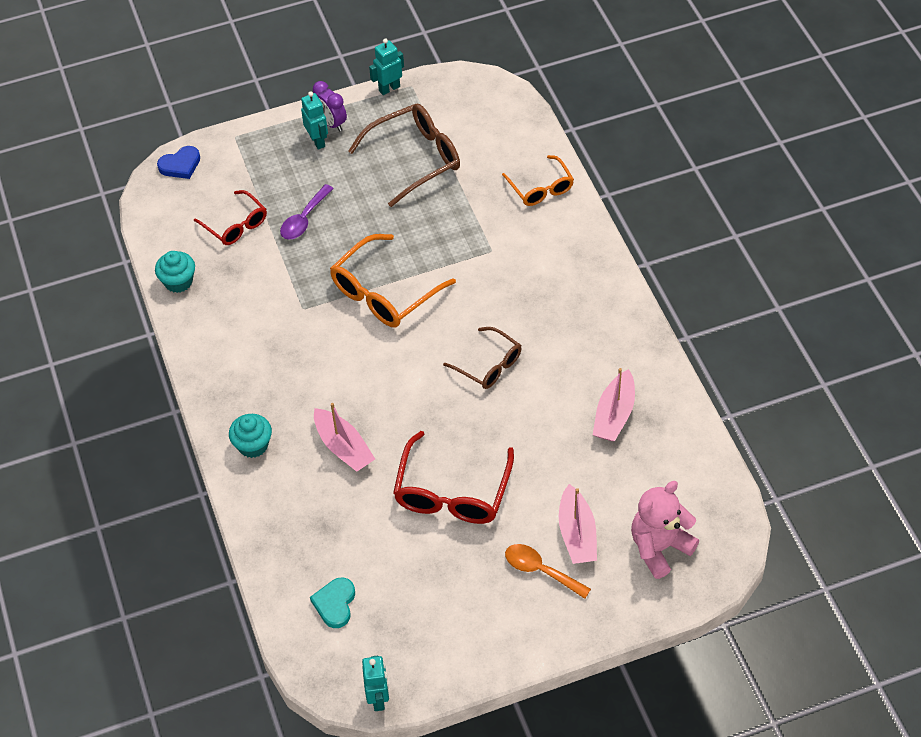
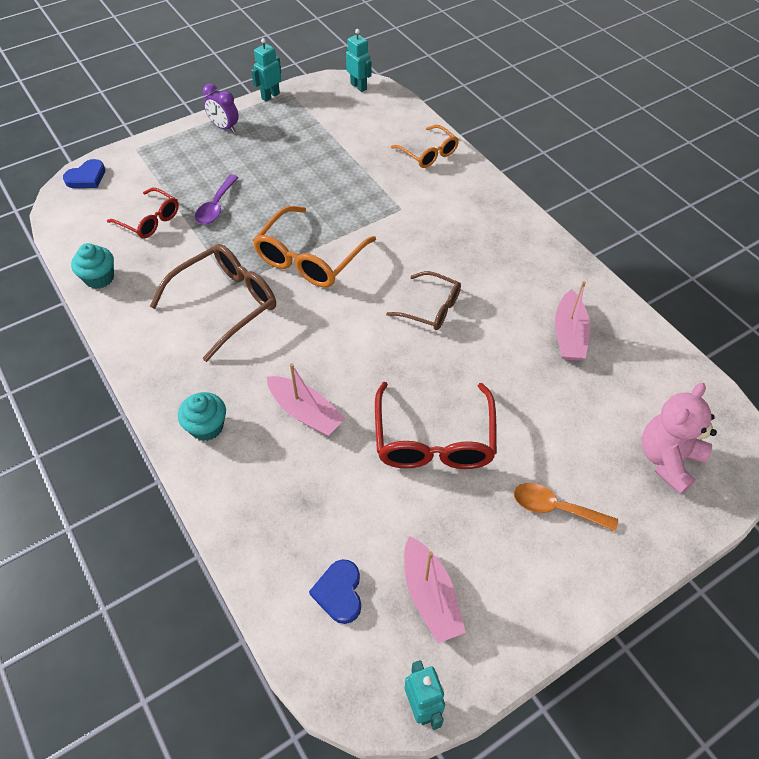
camera: 15 degrees left, 0 degrees up
(317, 141) = (215, 142): turquoise robot -> turquoise robot (359, 86)
(335, 604) = (339, 593): turquoise heart -> blue heart
(415, 159) = (308, 145): brown glasses -> brown glasses (225, 304)
(577, 534) = (578, 460): pink boat -> pink boat (430, 596)

